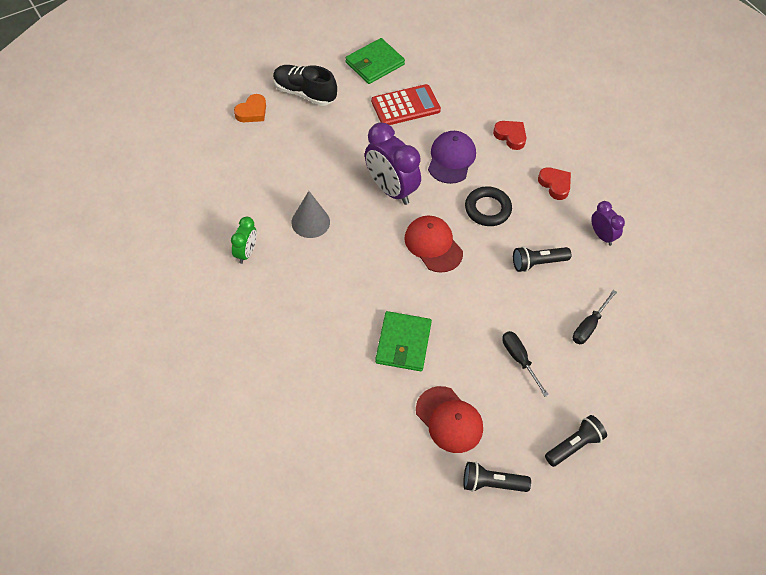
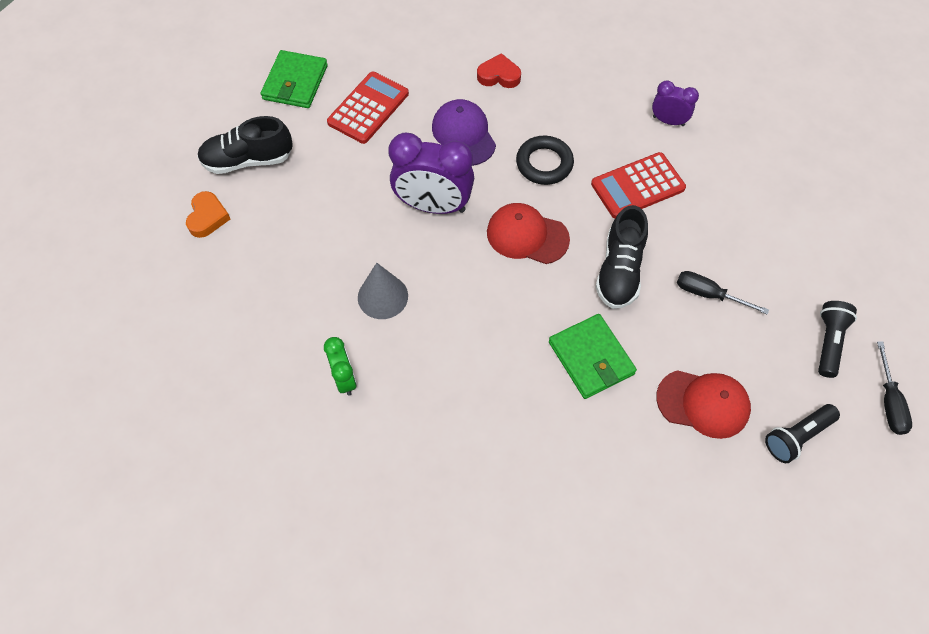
camera: 35 degrees left, 5 degrees up
(473, 305) = (619, 271): none -> black shoe
(538, 263) = (637, 186): black flashlight -> red calculator
(555, 185) = (583, 98): red heart -> none
(589, 326) = (736, 216): black screwdriver -> black screwdriver (889, 402)

